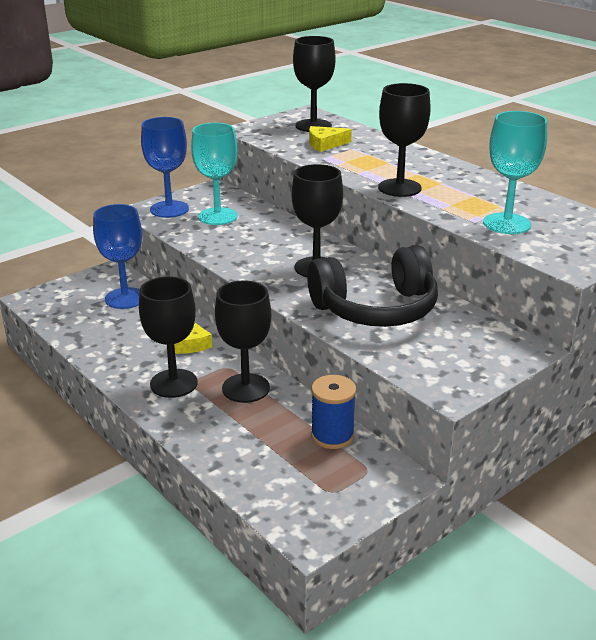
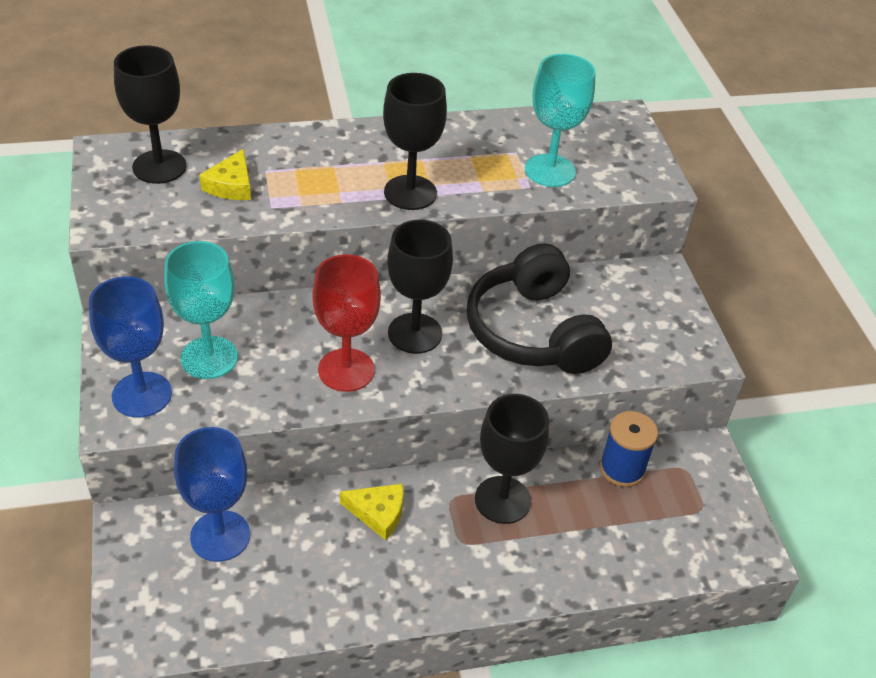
camera: 65 degrees left, 15 degrees up
(173, 383) = (453, 559): black goblet -> none
(254, 256) = (346, 370): none -> red goblet
(376, 309) = (533, 331): black headphones -> black headphones turned 150 degrees clockwise

